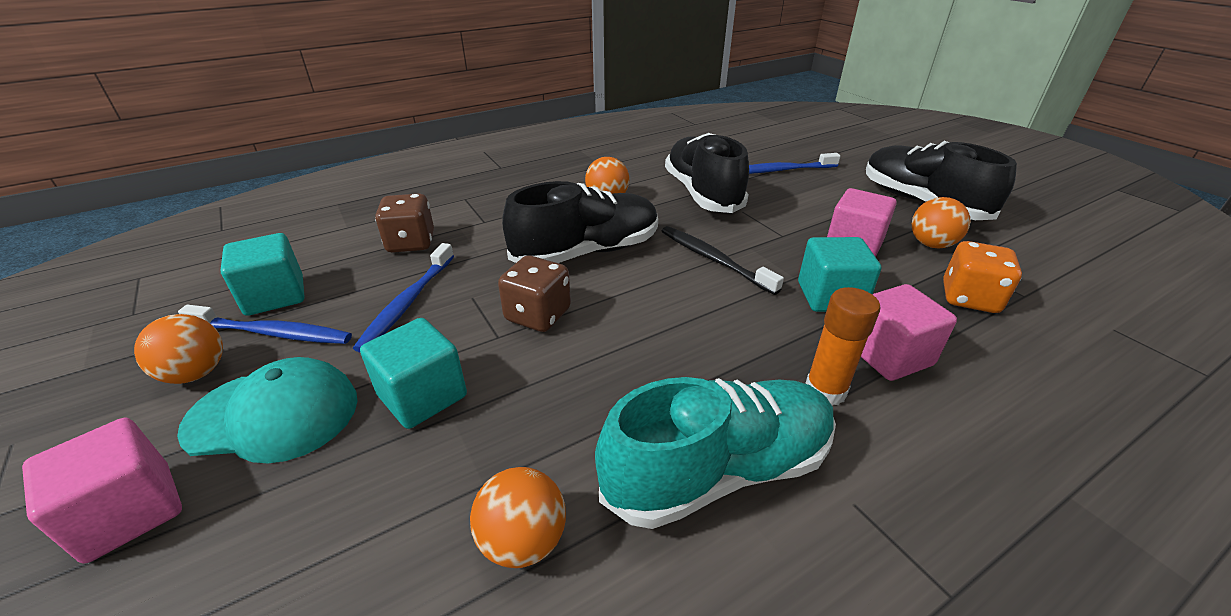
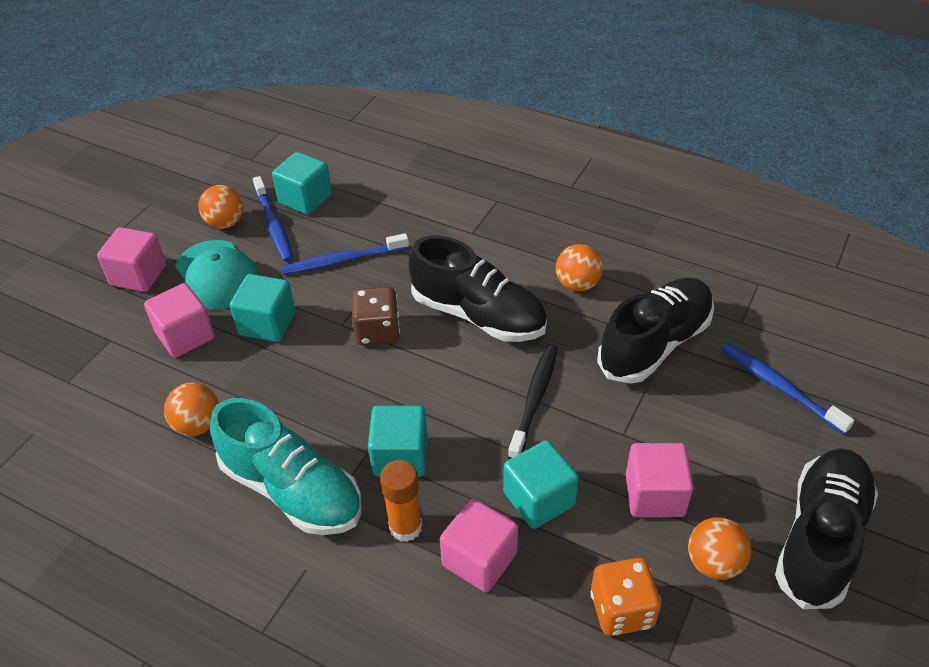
camera: 60 degrees right, 10 degrees up
(335, 493) = (185, 336): none -> pink cube
(411, 243) = (409, 215): brown dice -> none
(725, 360) = (400, 456): none -> turquoise cube

